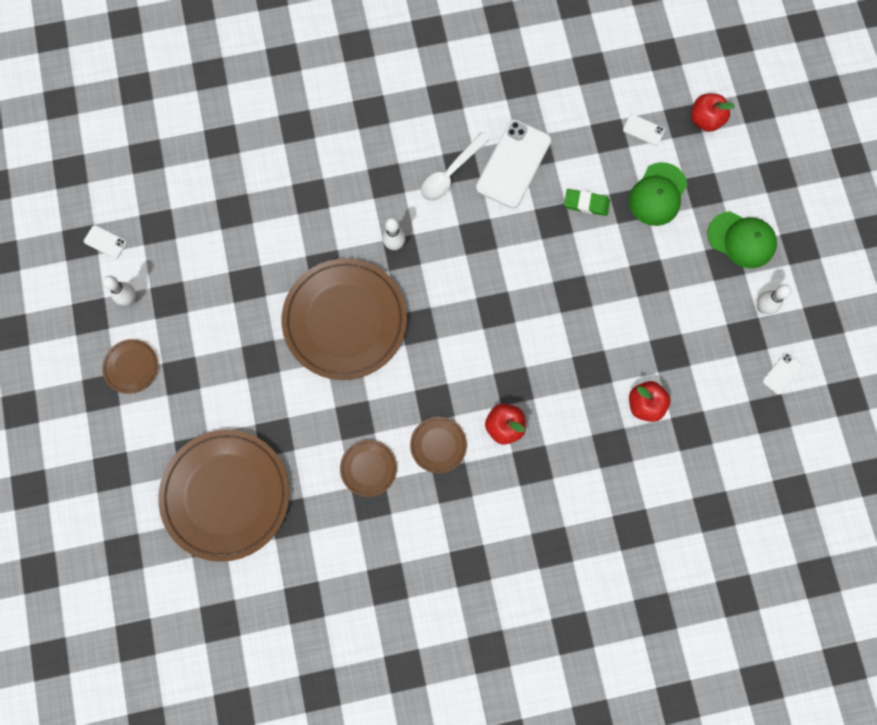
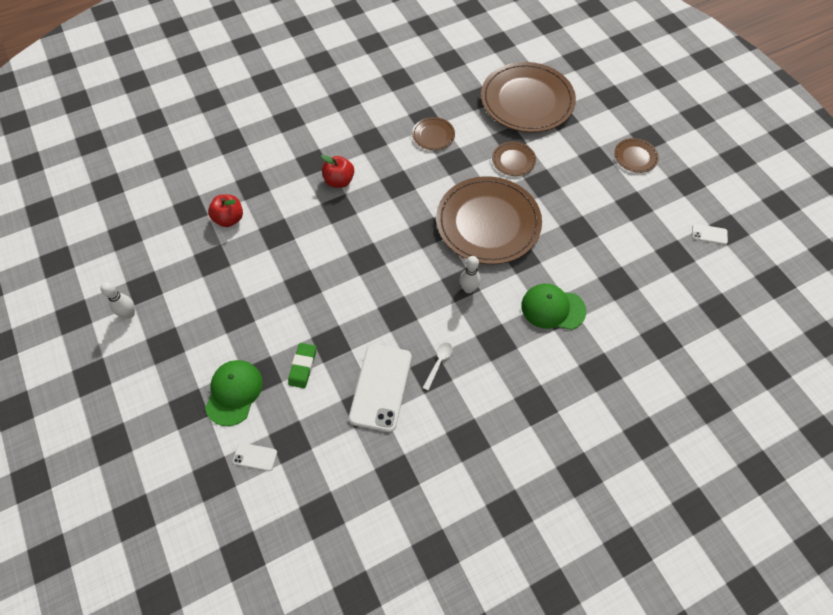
camera: 165 degrees right, 15 degrees down
(130, 299) = (664, 199): white bowling pin -> none
(438, 445) = (386, 159): brown plate -> brown plate (513, 160)
(450, 173) = (439, 363): white spoon -> white spoon, size x0.59
(586, 204) = (302, 366): green eraser -> green eraser turned 75 degrees counterclockwise
(705, 120) = (189, 485): red apple -> none
(741, 240) = (149, 369): green cap -> green cap (552, 308)
(782, 373) = (113, 266): white phone -> none

